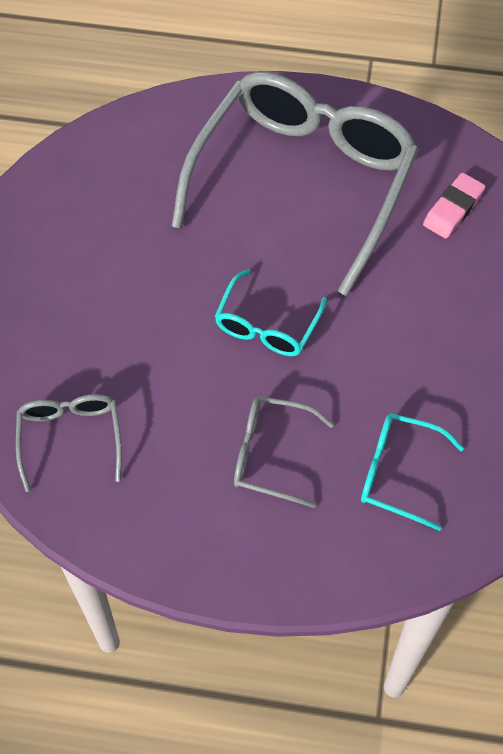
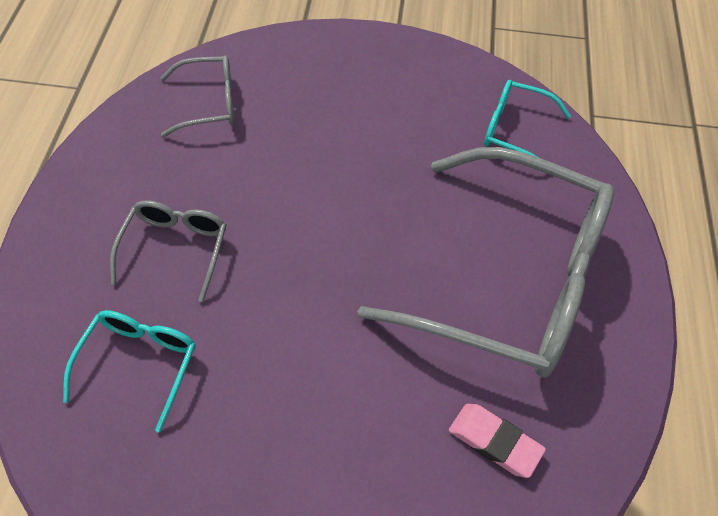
camera: 85 degrees right, 5 degrees down
(267, 325) = (323, 246): turquoise glasses -> turquoise glasses (515, 131)

